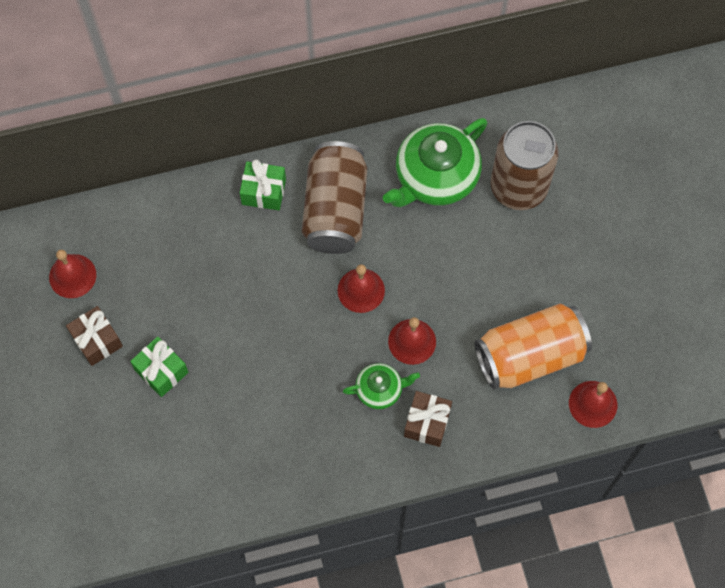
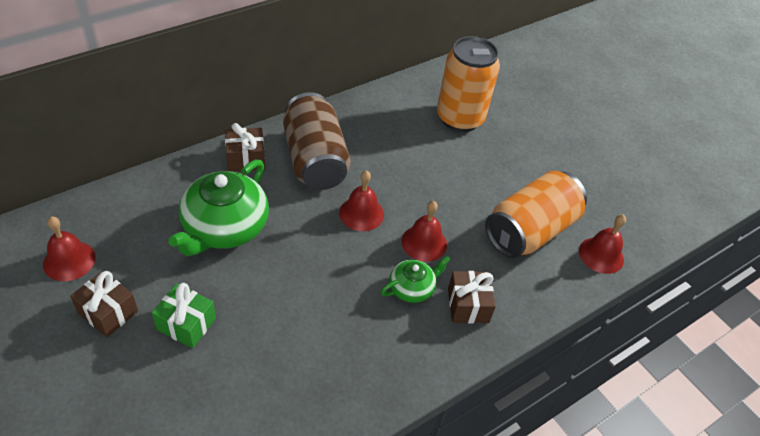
camera: 25 degrees left, 20 degrees down
(263, 192) = (245, 159): green gift -> brown gift
(435, 177) = (390, 123): green teapot -> green teapot (224, 228)
(518, 187) = (460, 118): brown can -> orange can

